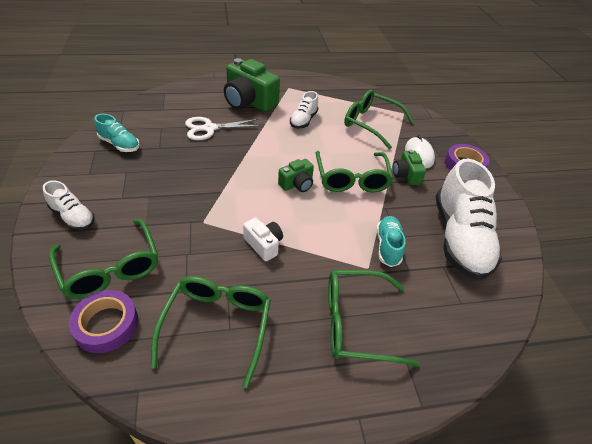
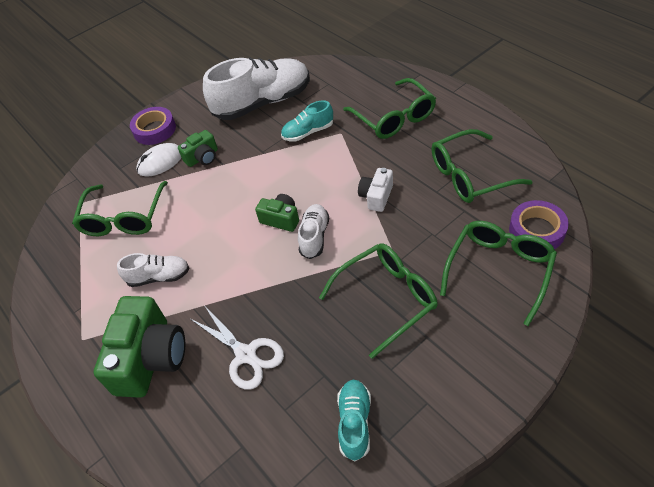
camera: 110 degrees left, 5 degrees up
(73, 217) = (488, 352): white shoe -> white shoe (314, 237)
(351, 179) = (239, 188): green glasses -> green glasses (387, 299)

